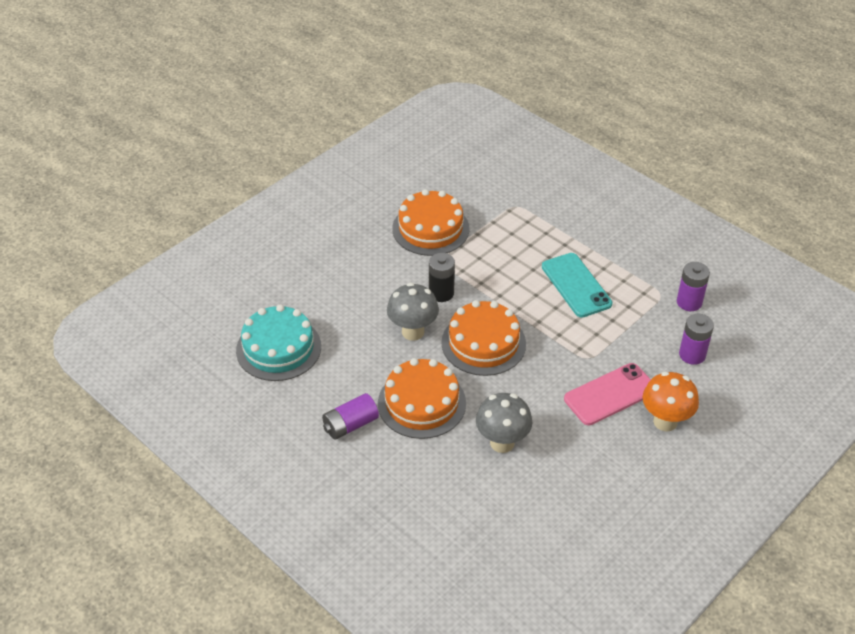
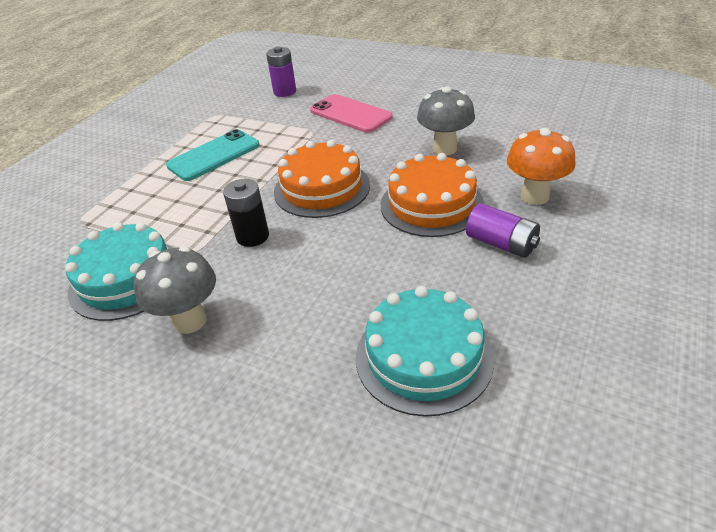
camera: 105 degrees left, 5 degrees down
(413, 332) = (328, 240): grey mushroom -> grey mushroom (190, 321)
(430, 229) = (127, 279): orange cake -> turquoise cake
(665, 421) = (364, 89): orange mushroom -> orange mushroom (534, 196)
(689, 302) = (221, 102): purple battery -> none

